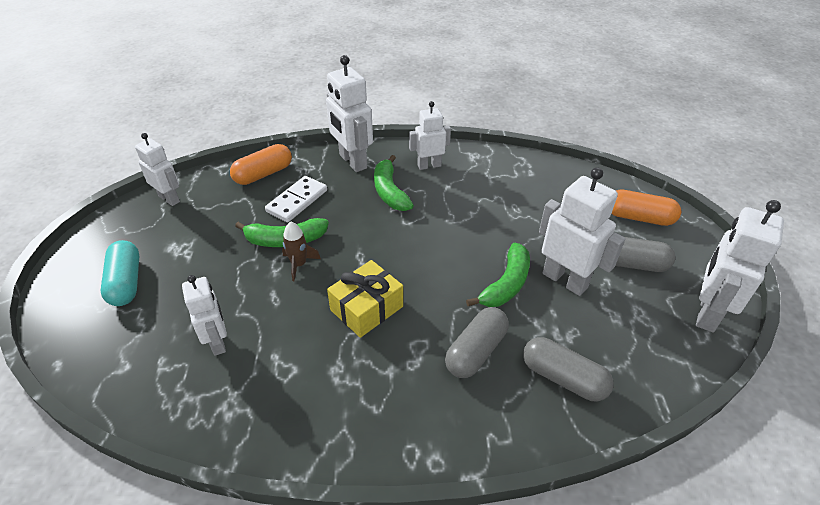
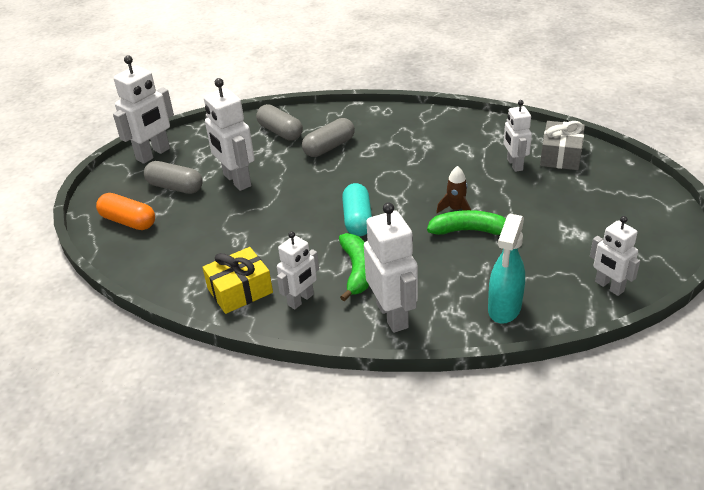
camera: 165 degrees left, 5 degrees down
(126, 282) = (609, 208): turquoise capsule -> turquoise capsule (357, 220)
(148, 366) = (561, 156): none -> grey gift
(263, 174) = (504, 309): orange capsule -> turquoise spray bottle
(297, 201) = (460, 270): white domino -> none
(367, 308) = (400, 175): yellow gift -> yellow gift (240, 290)
(429, 165) = (301, 300): white robot -> white robot turned 45 degrees counterclockwise
(506, 284) = (285, 181): green banana -> none

